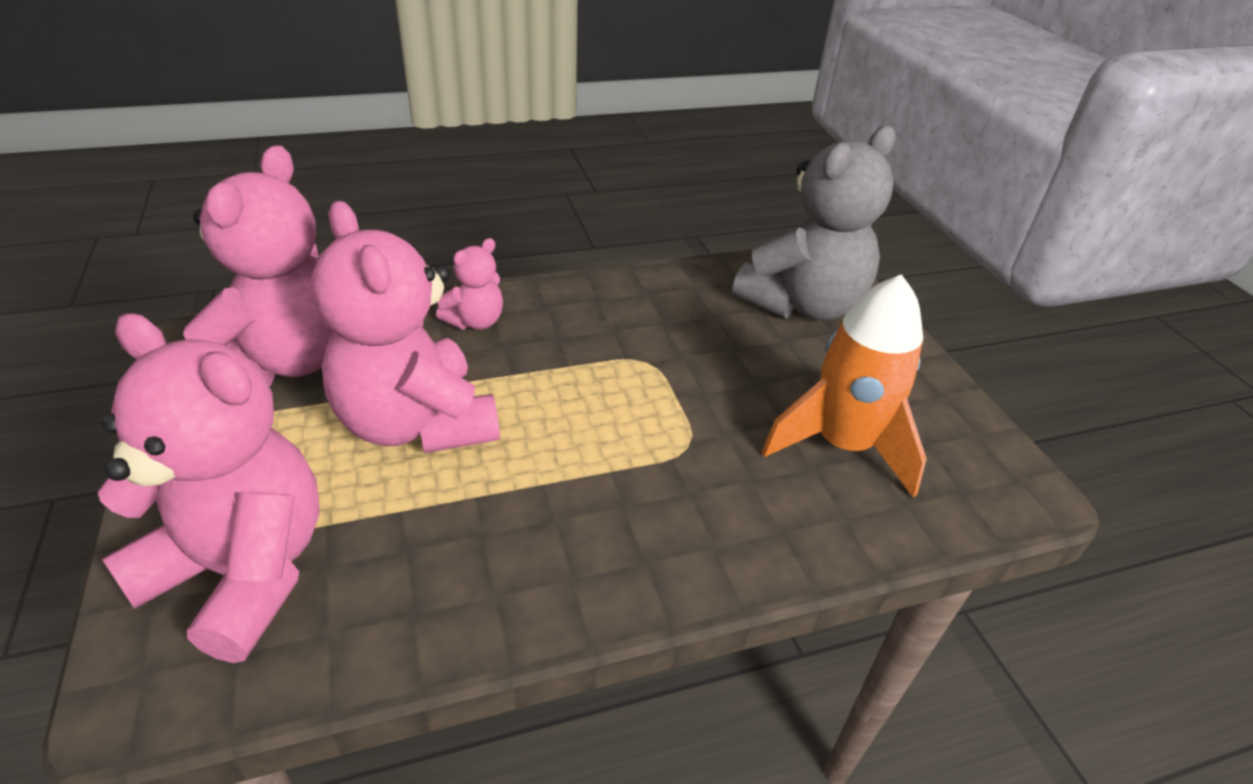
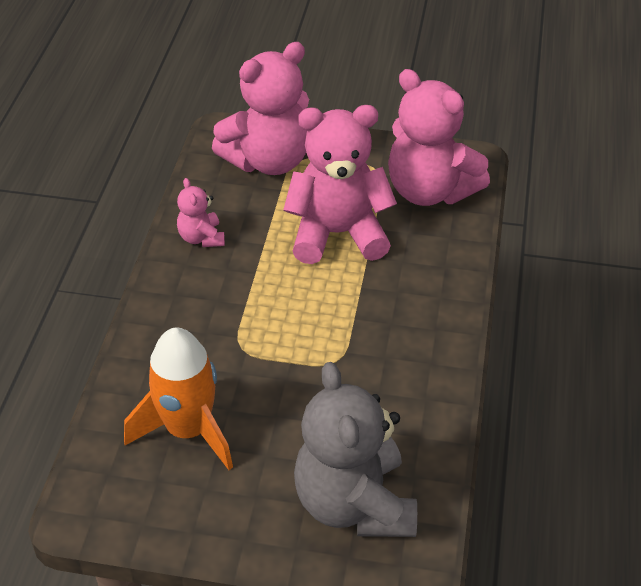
camera: 120 degrees right, 5 degrees up
(475, 321) = (432, 284): pink teddy bear -> pink teddy bear (201, 238)

